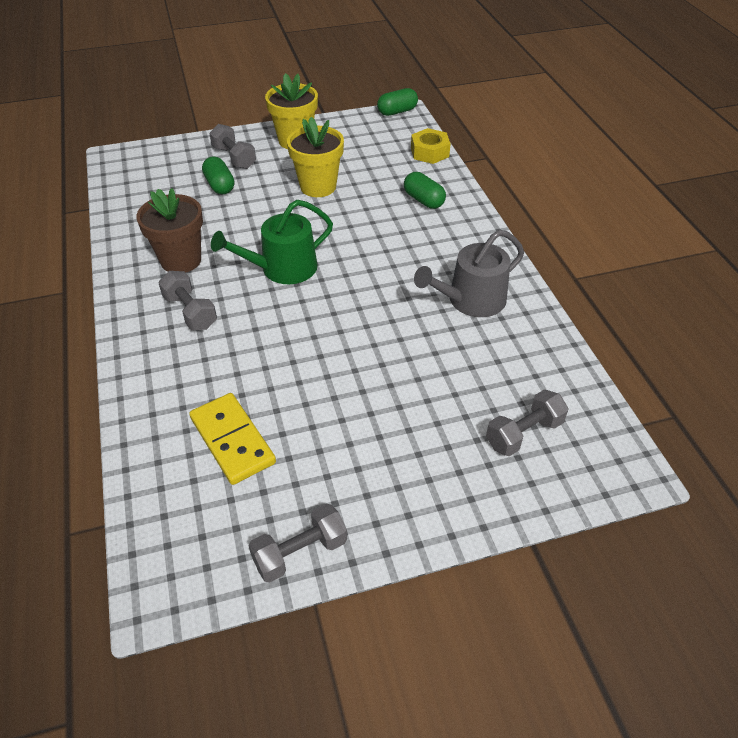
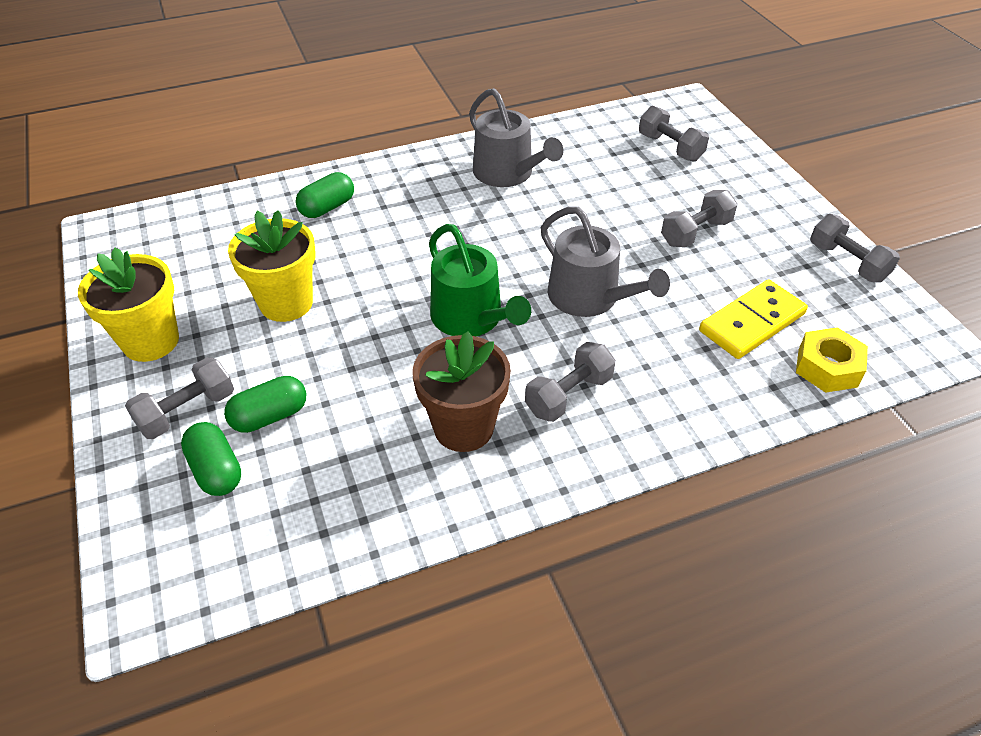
camera: 95 degrees left, 0 degrees up
(290, 335) = (590, 297): none -> grey watering can
(368, 425) = (695, 232): none -> grey dumbbell
(397, 111) = (94, 238): green capsule -> green capsule (216, 470)
(429, 152) = (216, 205): yellow nut -> yellow nut (827, 367)

